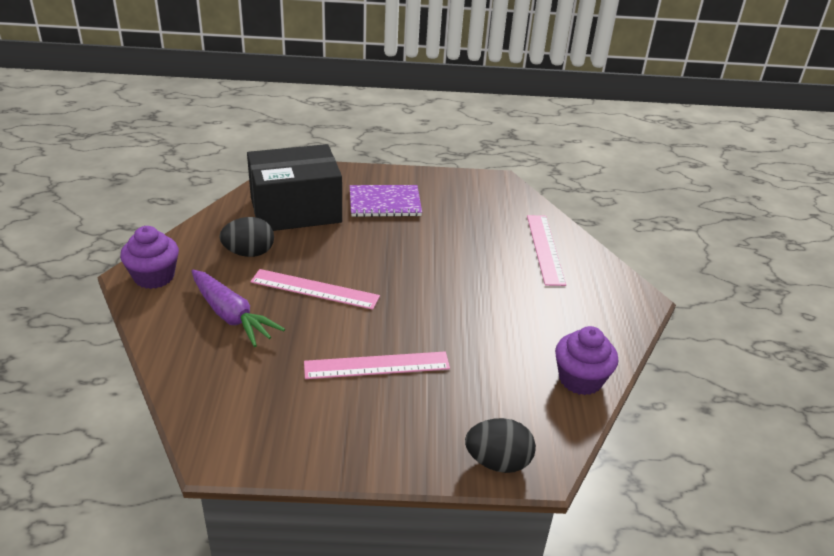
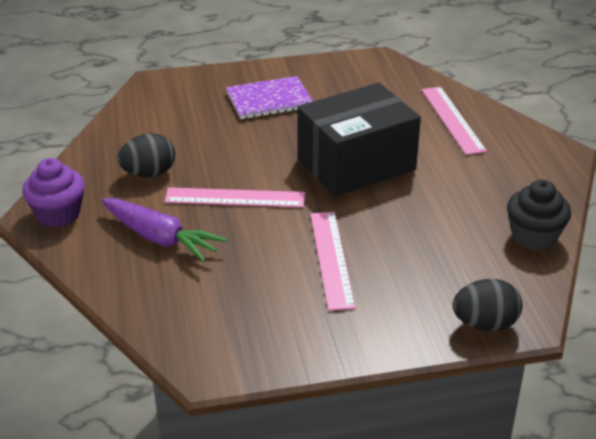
camera: 10 degrees left, 0 degrees up
(295, 210) = (178, 122): black box -> black box (356, 164)
(377, 365) = (331, 259): pink ruler -> pink ruler turned 75 degrees counterclockwise
(580, 379) = (534, 236): purple cupcake -> black cupcake

